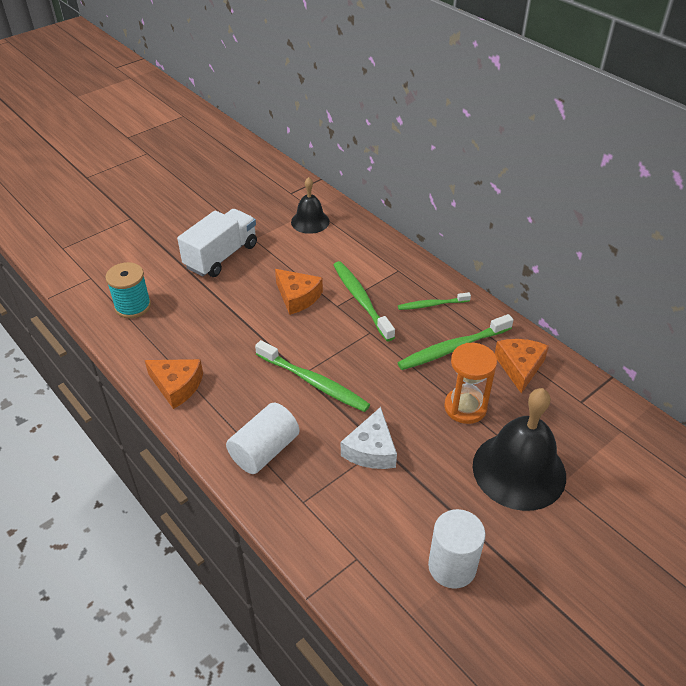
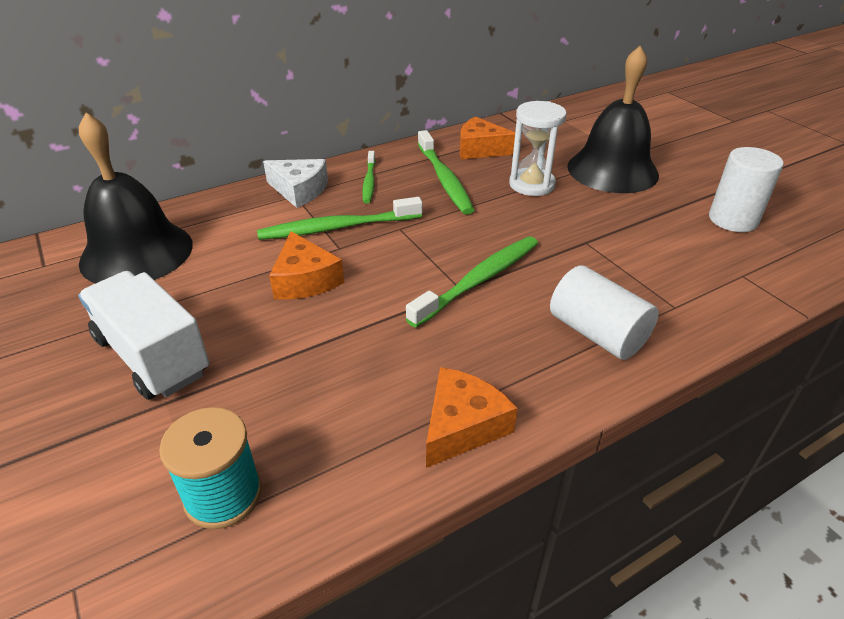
camera: 80 degrees left, 5 degrees down
(297, 297) = (305, 279): orange cheese -> orange cheese turned 105 degrees clockwise
(310, 221) = (136, 253): black bell -> black bell, size x1.74
(371, 449) = (591, 248): white cheese -> white cheese (299, 190)
(465, 407) = (532, 184): orange hourglass -> white hourglass

